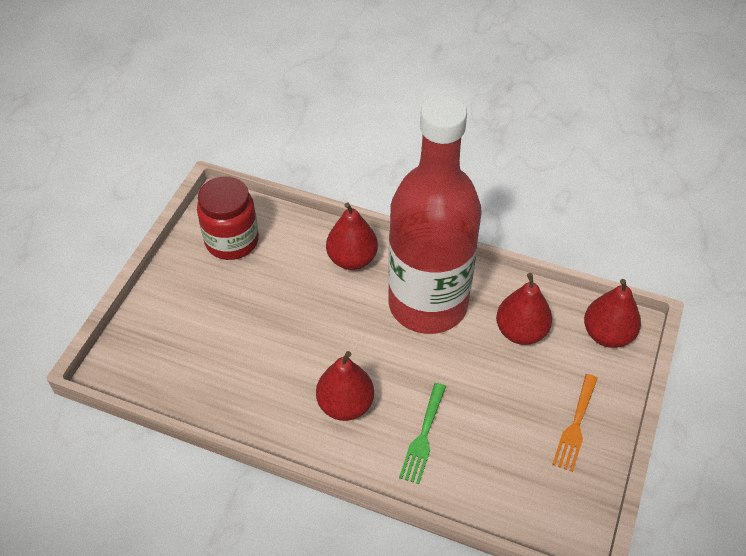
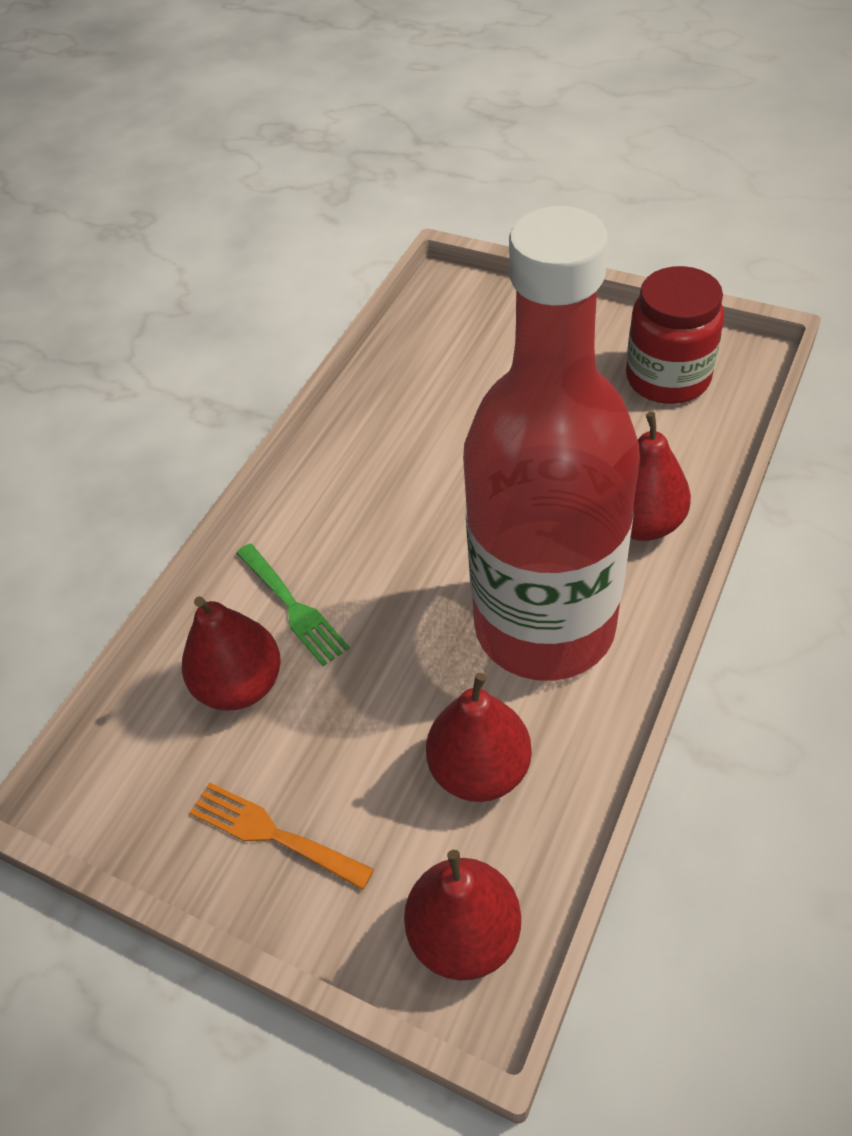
camera: 100 degrees right, 0 degrees up
(345, 405) = (362, 515): red pear -> red pear (240, 685)
(423, 437) = (293, 607): green fork -> green fork turned 150 degrees counterclockwise

